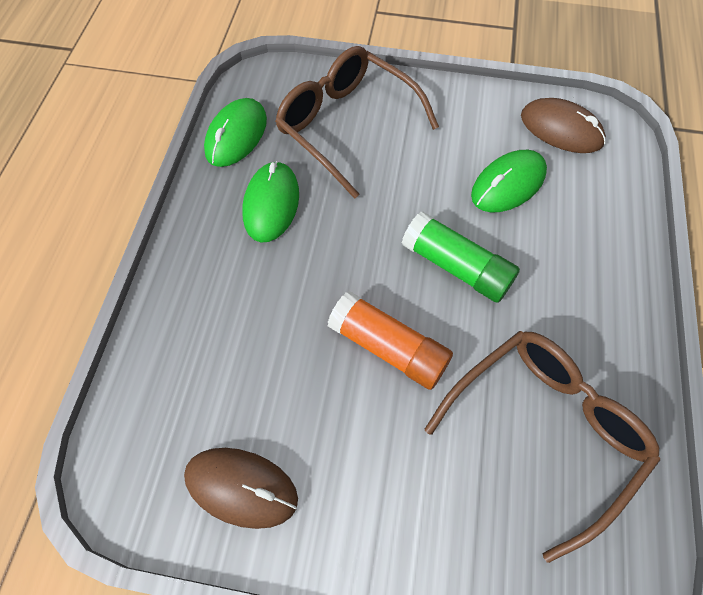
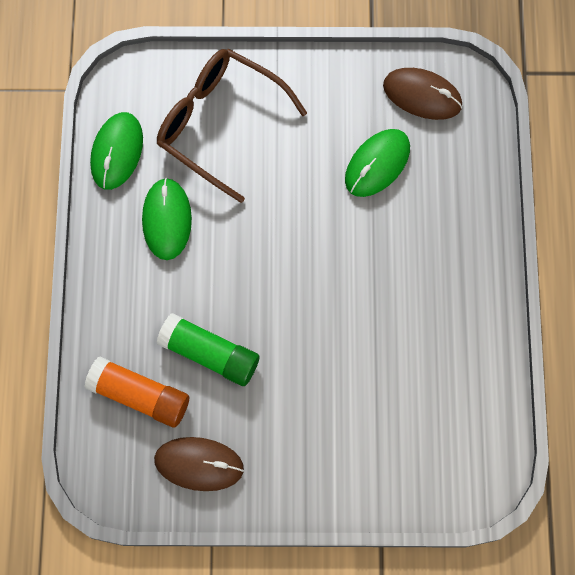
camera: 10 degrees left, 10 degrees up
(388, 347) = (292, 336): orange glue stick -> orange glue stick (139, 395)
(456, 266) = (339, 254): green glue stick -> green glue stick (209, 353)
(543, 430) = (421, 382): brown glasses -> none

